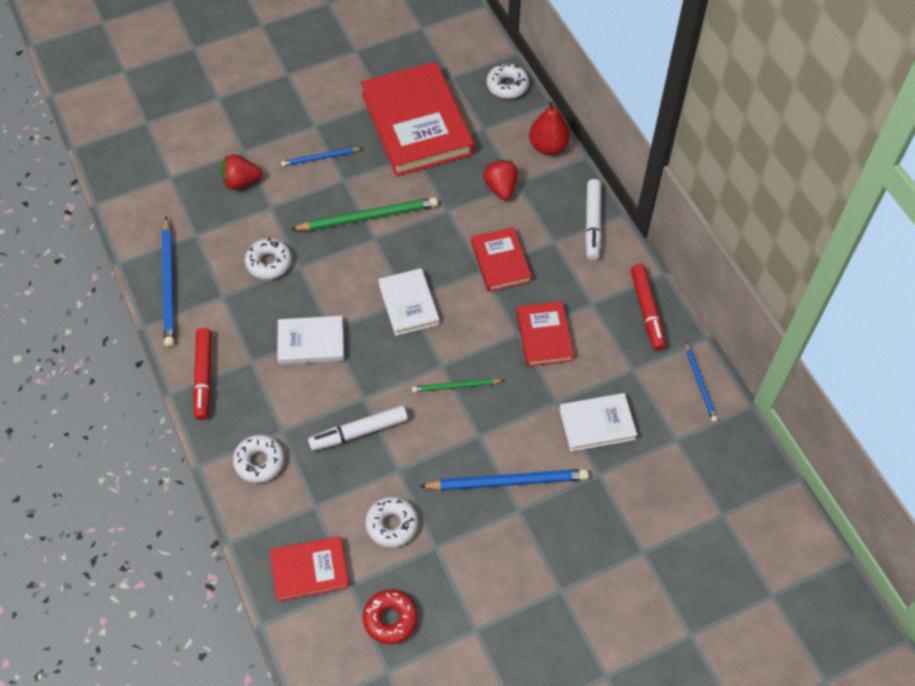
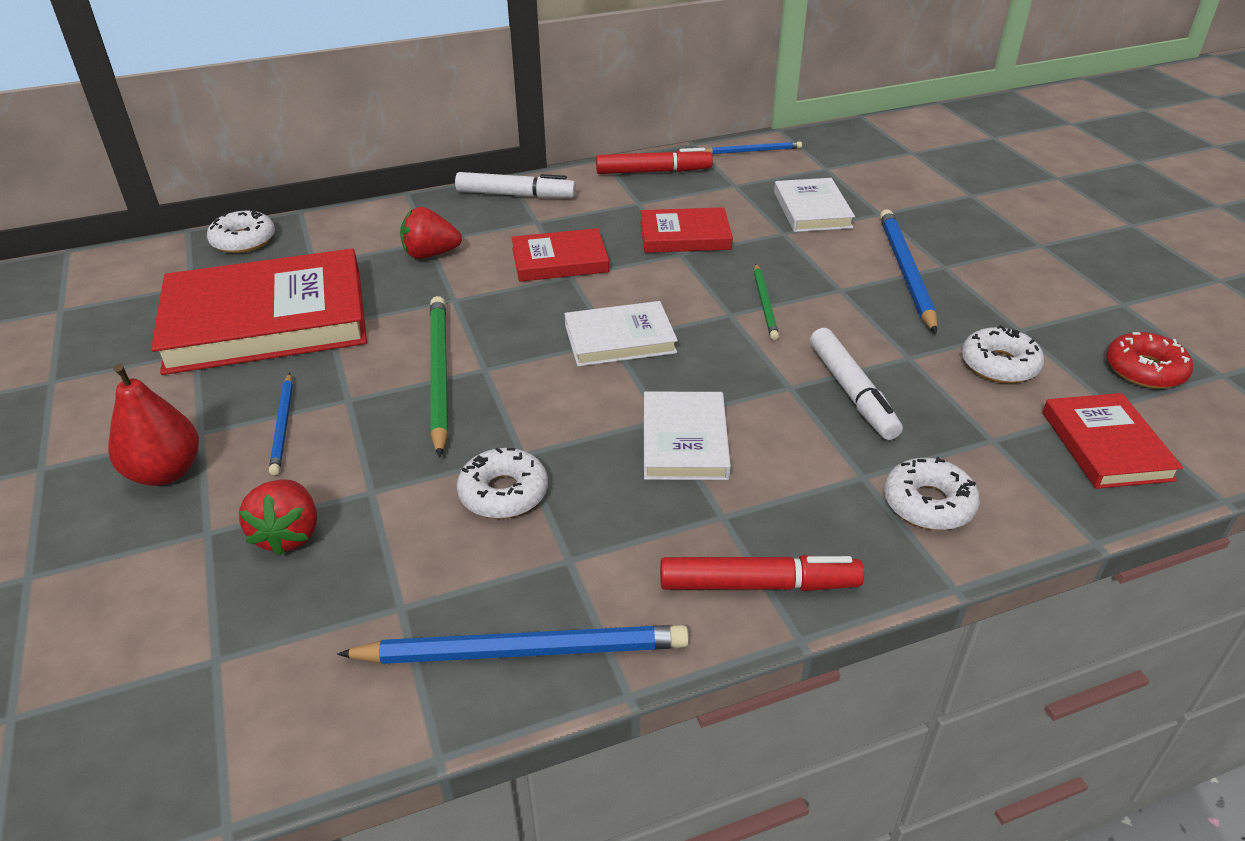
camera: 85 degrees left, 20 degrees down
(548, 146) = (374, 216): red pear -> red pear (165, 472)

